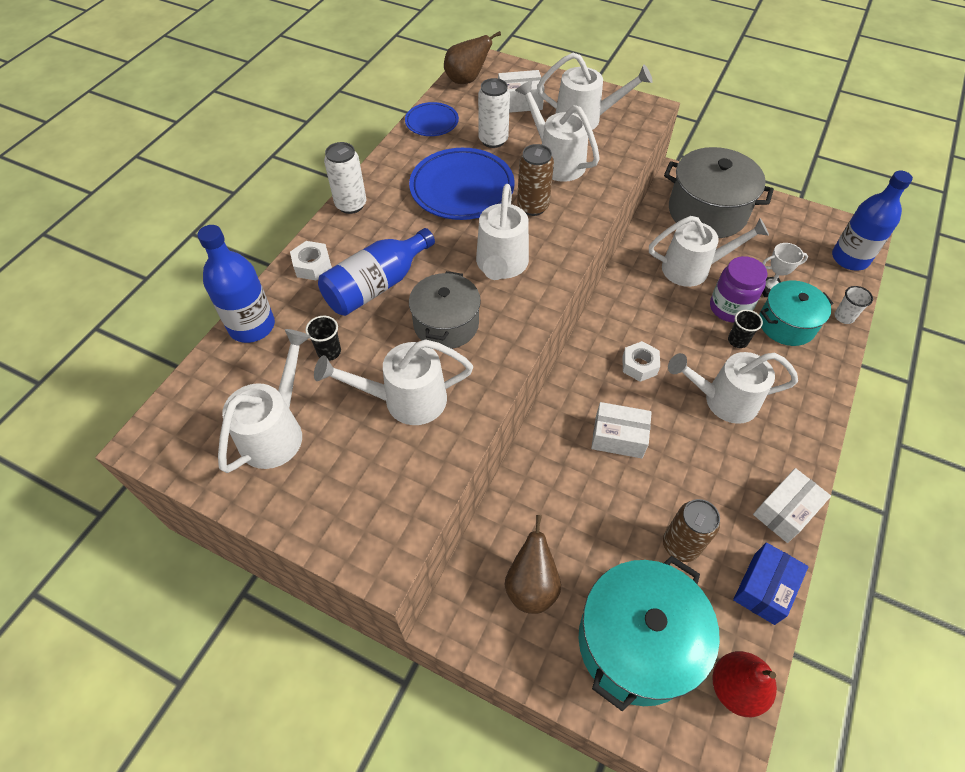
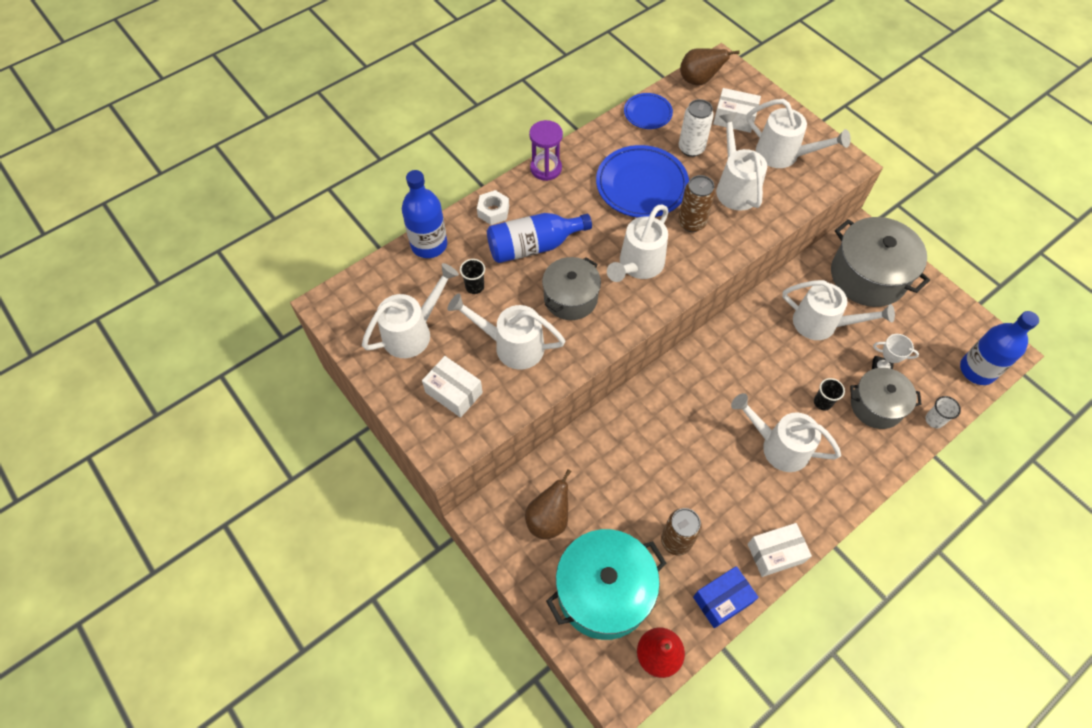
camera: 25 degrees right, 5 degrees up
(351, 205) = (546, 168): white can -> purple hourglass
(618, 437) = (674, 440): white box -> white box (454, 392)
(639, 365) = (725, 389): white nut -> none
(729, 308) = (833, 371): purple jar -> none
(786, 324) = (876, 405): turquoise pot -> grey pot

